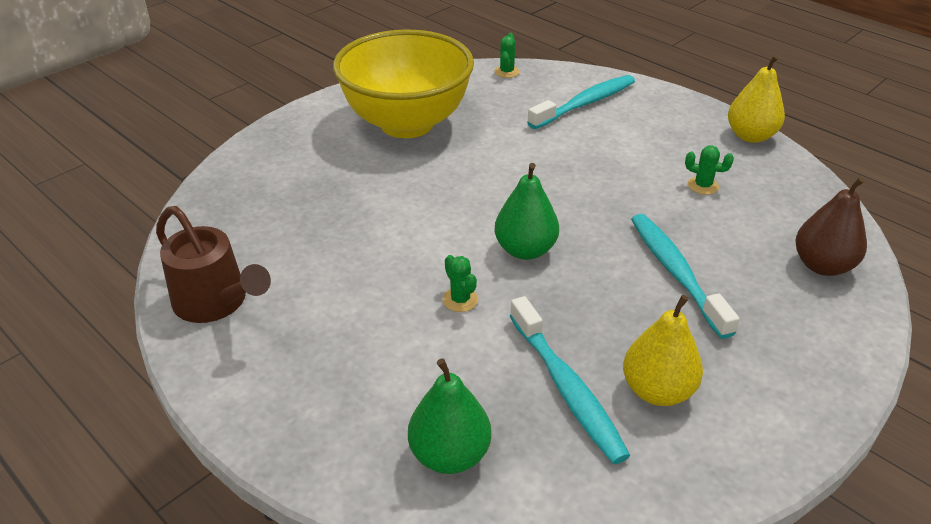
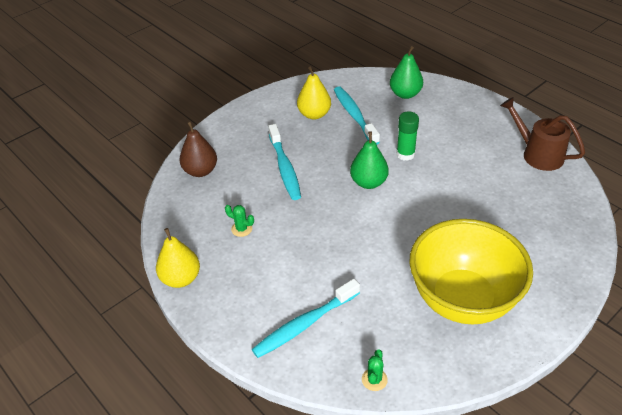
camera: 175 degrees left, 5 degrees up
(460, 300) = (405, 154): green cactus -> green glue stick

